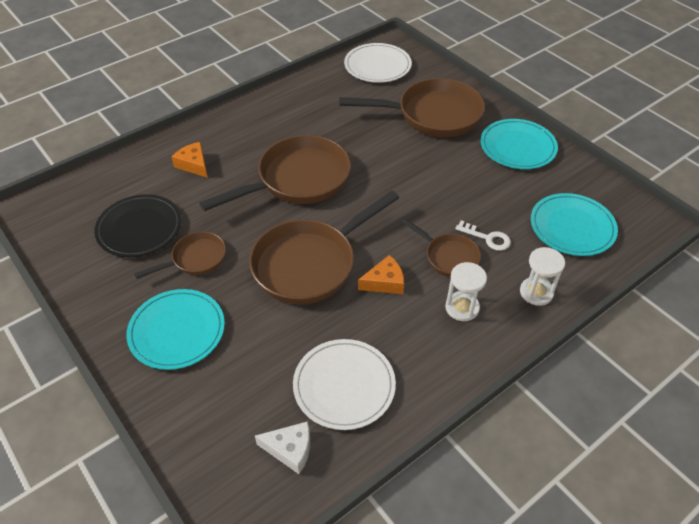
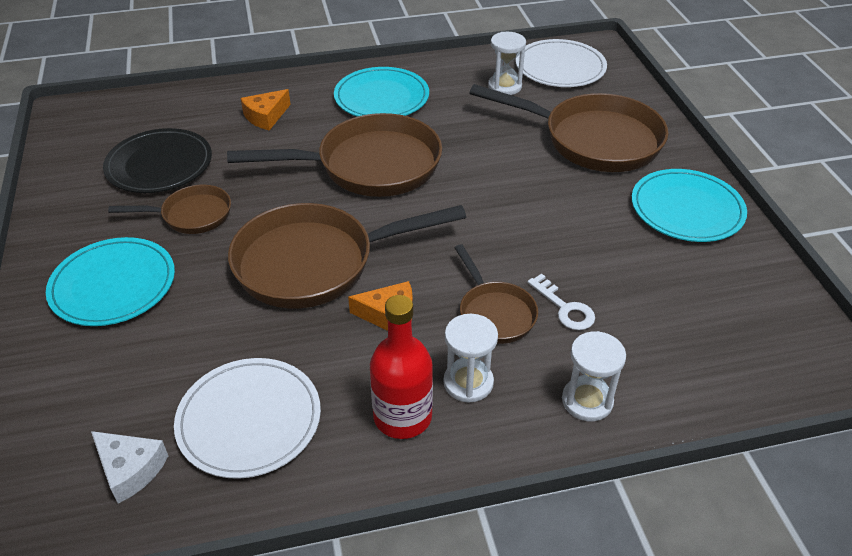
camera: 25 degrees right, 5 degrees down
(193, 164) = (266, 116): orange cheese -> orange cheese turned 120 degrees counterclockwise
(350, 91) = (504, 86): none -> white hourglass
(437, 345) = (402, 417): none -> red bottle
(572, 227) = (700, 334): turquoise plate -> turquoise plate (381, 97)

